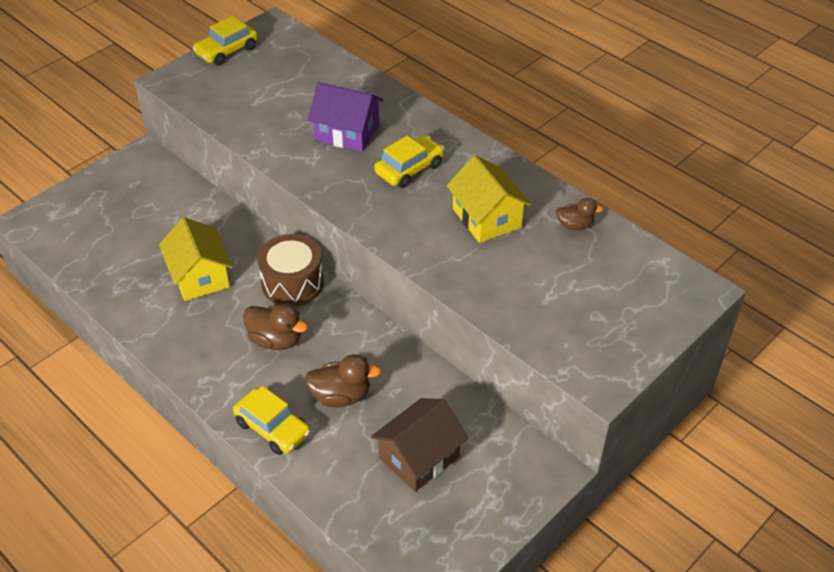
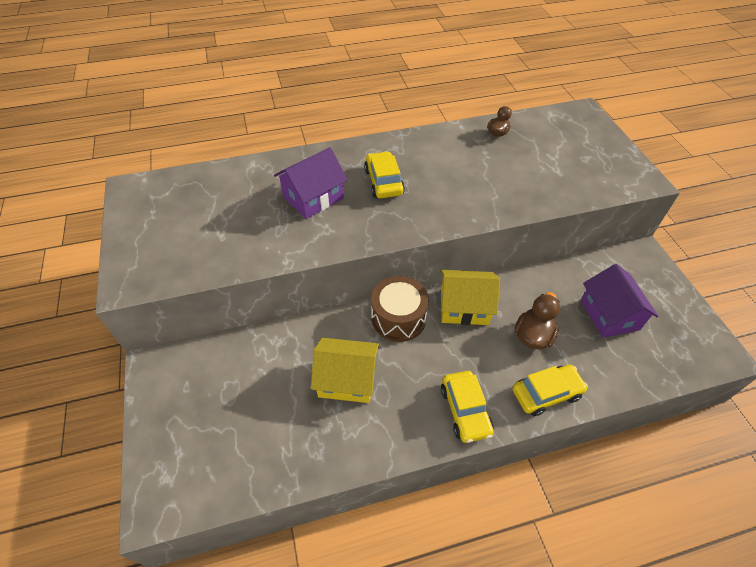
camera: 60 degrees left, 5 degrees up
(227, 51) = (131, 229): yellow car -> yellow car (465, 410)
(276, 340) = (453, 354): brown duck -> none
(419, 457) = (609, 314): brown house -> purple house
(486, 218) = (464, 166): yellow house -> yellow house (464, 307)

